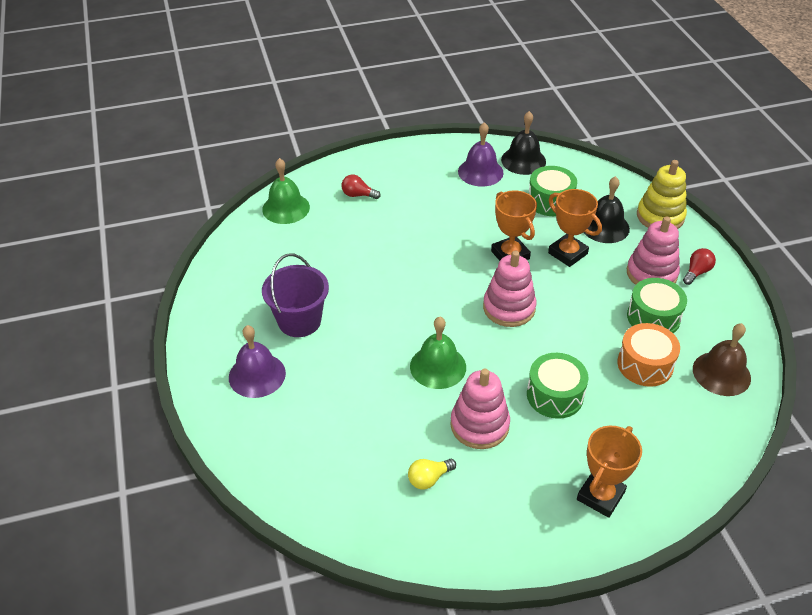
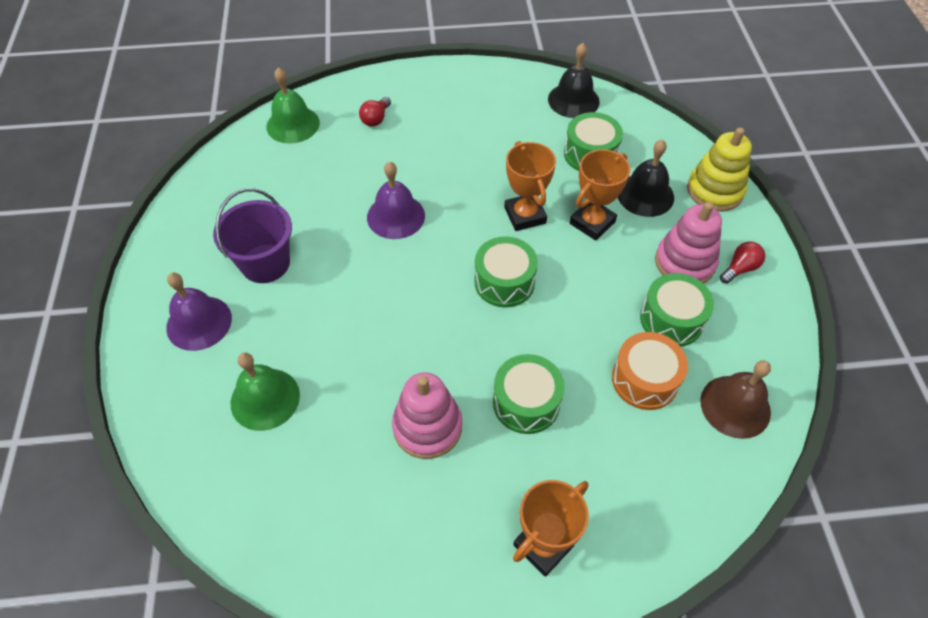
camera: 10 degrees right, 10 degrees up
(358, 195) = (376, 119): red light bulb -> red light bulb turned 90 degrees counterclockwise
(429, 479) = (349, 486): yellow light bulb -> none
(438, 366) = (401, 344): green bell -> green bell (265, 399)
(480, 172) = (520, 108): purple bell -> purple bell (396, 216)
(509, 308) = (504, 282): pink stacking toy -> green drum
(567, 253) = (592, 223): orange trophy -> orange trophy turned 75 degrees clockwise

